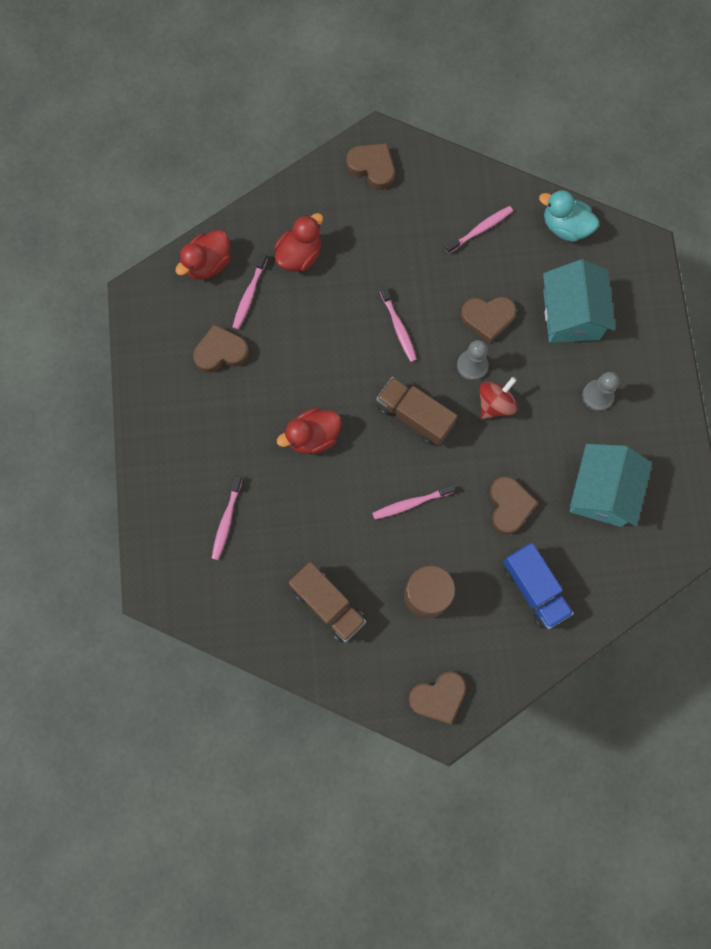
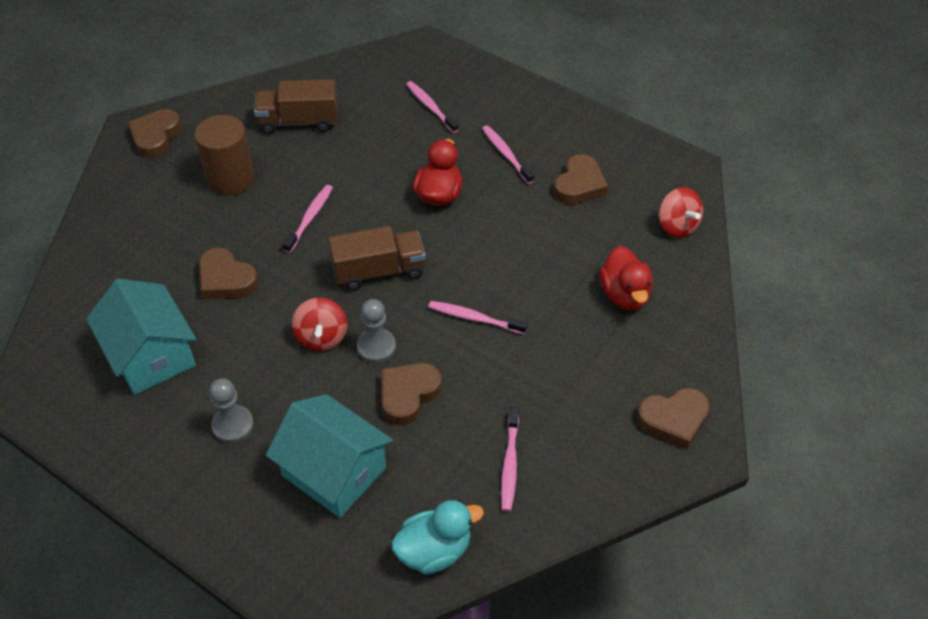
camera: 130 degrees right, 25 degrees down
(208, 264) = (677, 226): red duck -> red spinning top
(249, 295) = (617, 235): pink toothbrush -> pink toothbrush (506, 154)
(534, 589) = (145, 246): blue truck -> none

